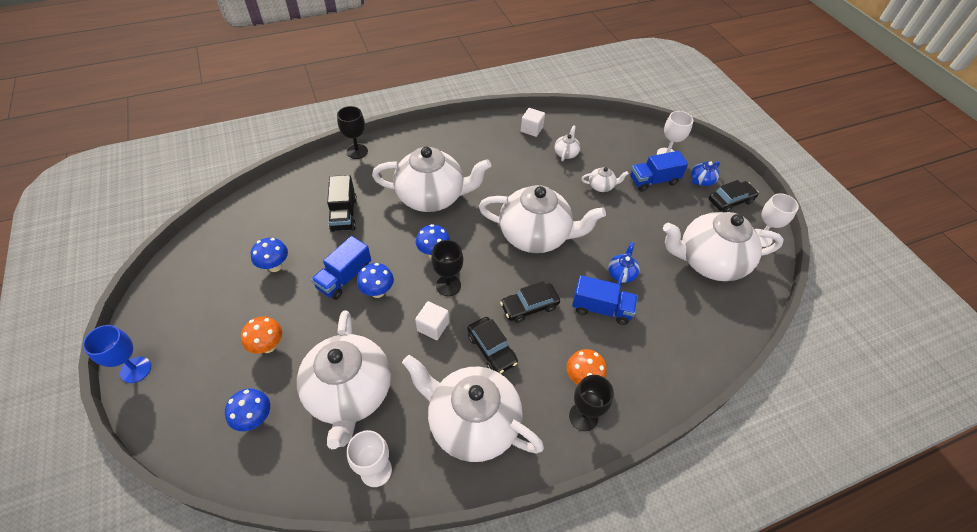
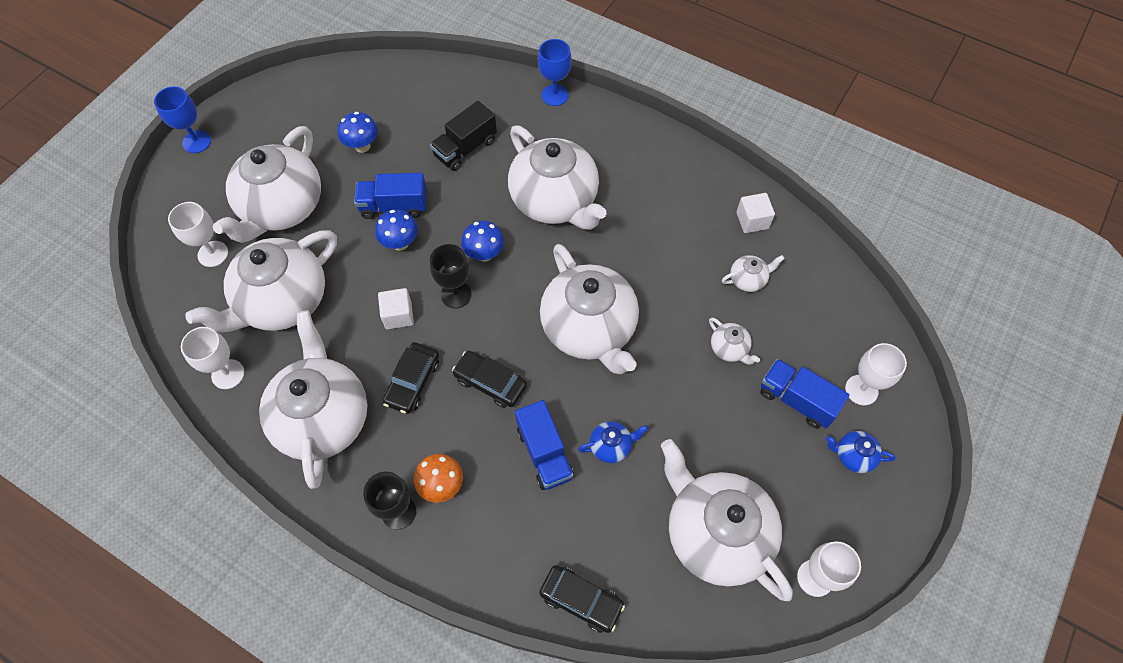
camera: 55 degrees right, 10 degrees up
(255, 419) = (213, 254): blue mushroom -> white goblet
(268, 346) = (282, 208): orange mushroom -> white teapot
(357, 151) = (555, 95): black goblet -> blue goblet
(730, 201) = (850, 509): black car -> black car (581, 600)

